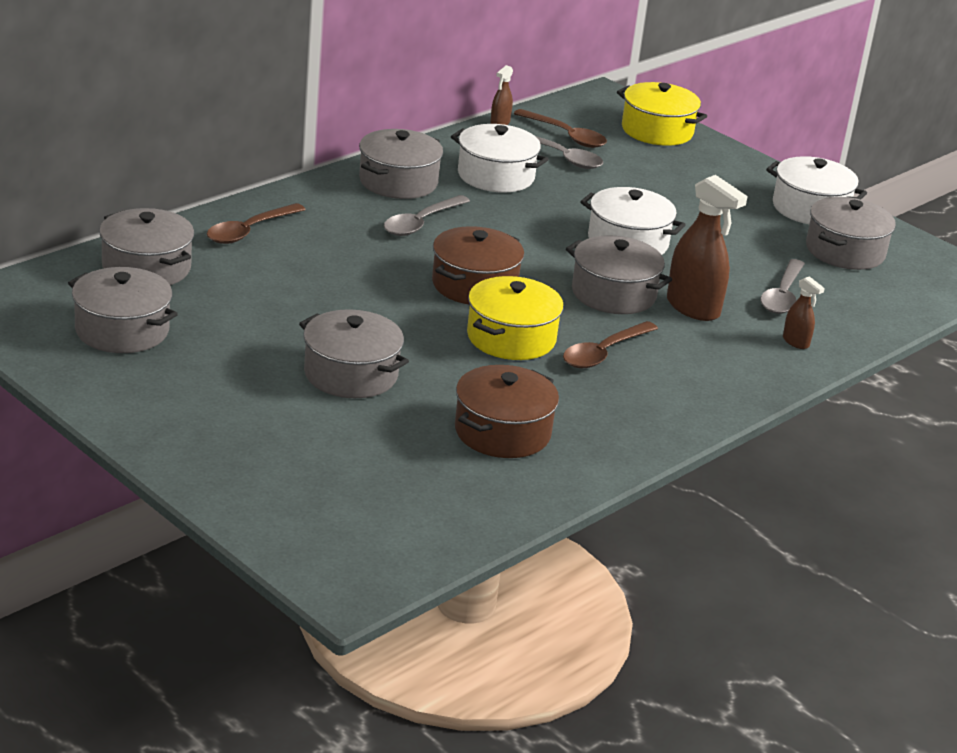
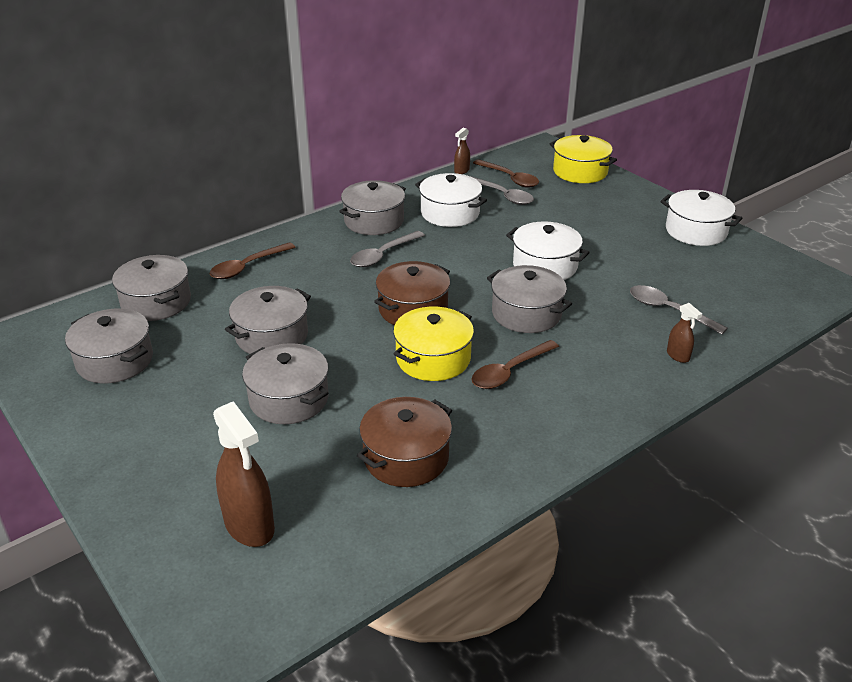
camera: 10 degrees right, 5 degrees up
(693, 308) = (592, 325): brown spray bottle -> brown spray bottle (249, 526)
(782, 295) = (669, 310): grey spoon -> grey spoon turned 105 degrees clockwise
(845, 251) = (723, 268): grey pot -> grey pot (272, 336)

